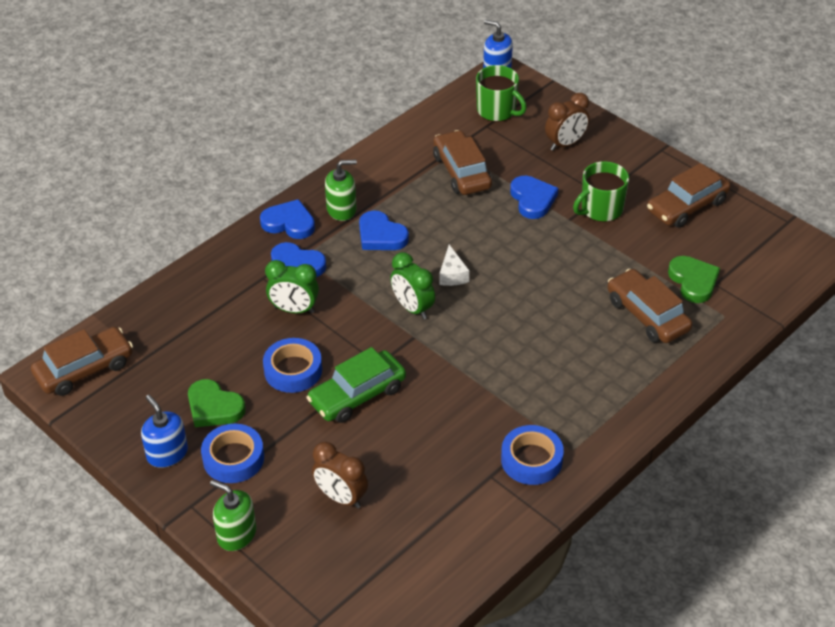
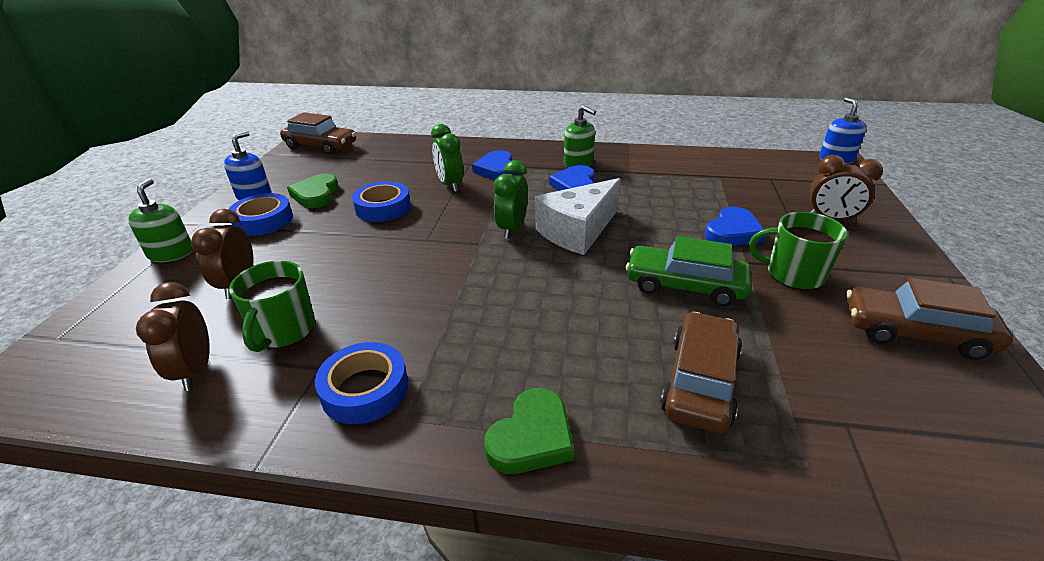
camera: 55 degrees right, 10 degrees down
(289, 223) = (536, 152): blue heart -> none
(357, 395) = (379, 244): green car -> green car (685, 285)
(438, 540) = (196, 371): none -> brown clock
(452, 274) = (577, 231): white cheese -> white cheese, size x2.04
(462, 172) = (701, 188): brown car -> none
(497, 111) = (796, 176): green mug -> green mug (284, 331)
(693, 281) = (815, 398): green heart -> green heart (532, 437)

